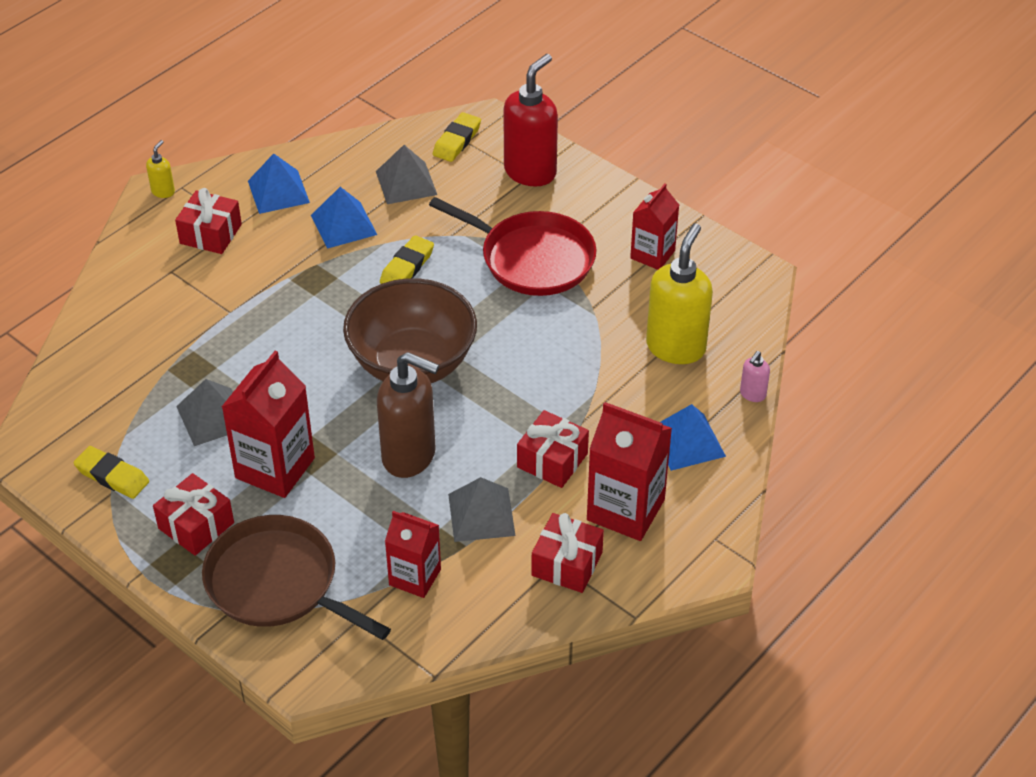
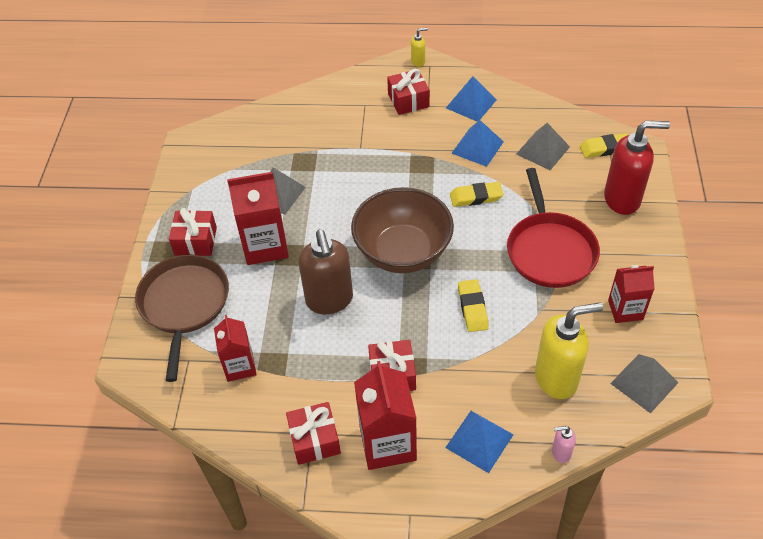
camera: 55 degrees right, 5 degrees up
(112, 476) = (200, 184): yellow eraser -> yellow eraser (472, 308)
(481, 514) = (316, 367): grey pyramid -> grey pyramid (644, 383)

